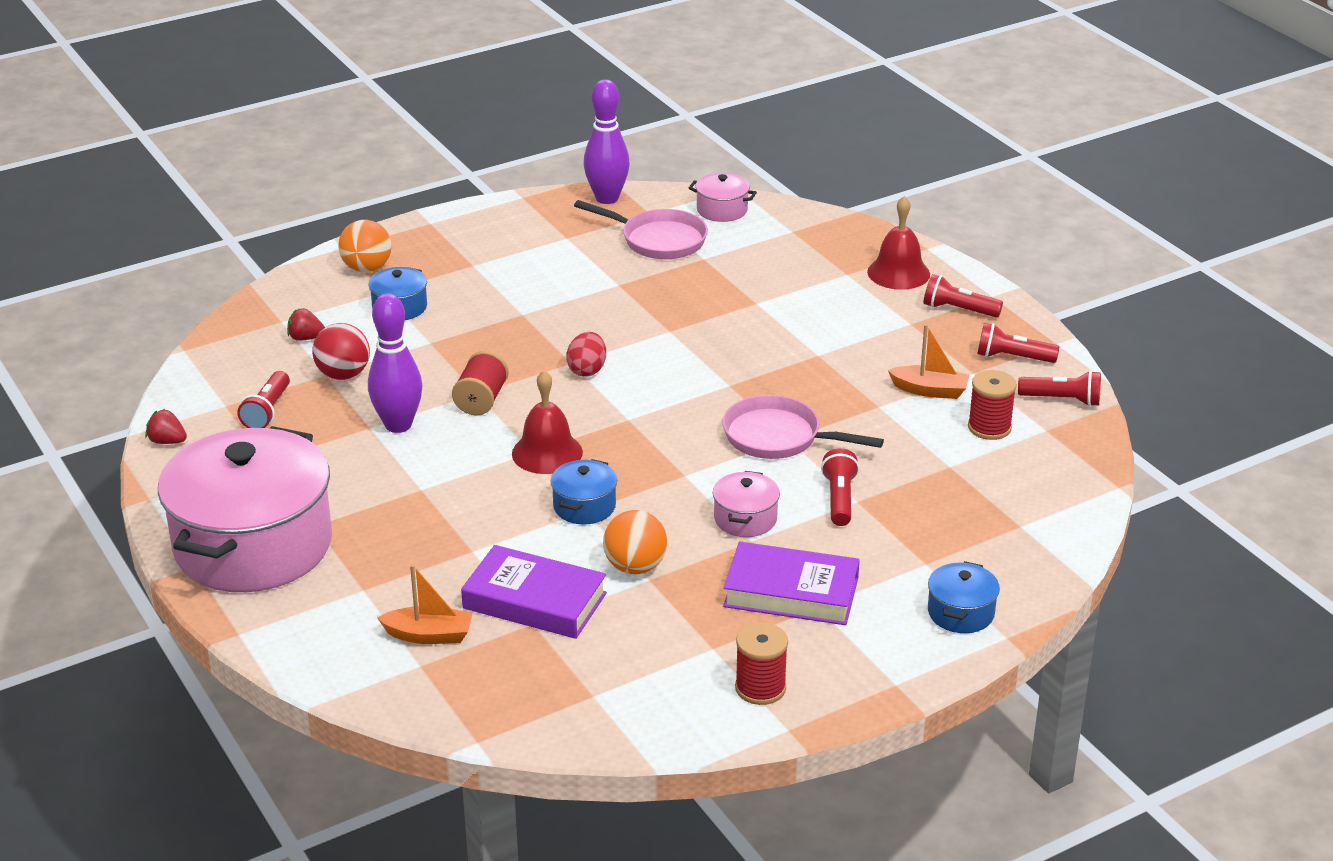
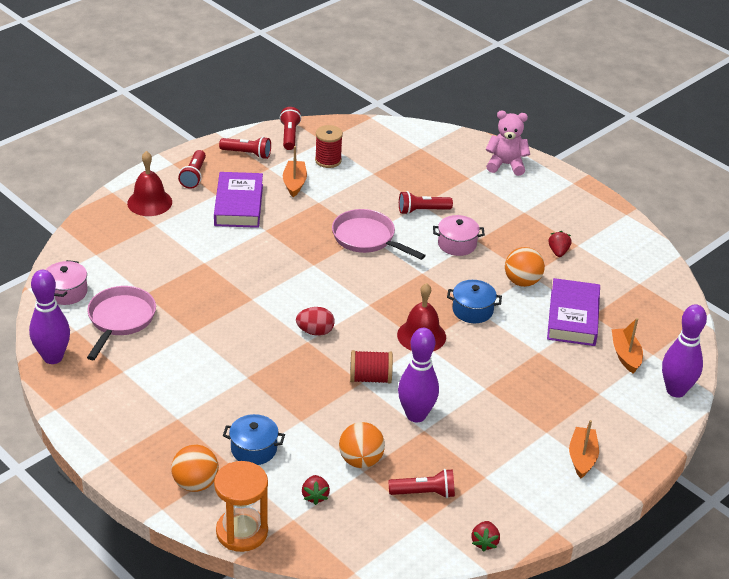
camera: 105 degrees left, 5 degrees up
(253, 545) = (582, 458): pink pot -> orange boat
(282, 289) = (242, 532): none -> orange hourglass
(332, 668) = (675, 390): none -> purple bowling pin
(343, 375) = (361, 460): red ball -> orange ball
(699, 621) = (558, 252): none -> red strawberry
(760, 688) = (601, 226): red spool -> none
(778, 437) = (367, 238): pink pan -> pink pan turned 120 degrees clockwise
(791, 592) = (517, 222): purple book -> purple book (239, 205)
(961, 613) = (506, 165): blue pot -> pink teddy bear
(1012, 357) = (247, 154): red flashlight -> red flashlight turned 75 degrees counterclockwise

